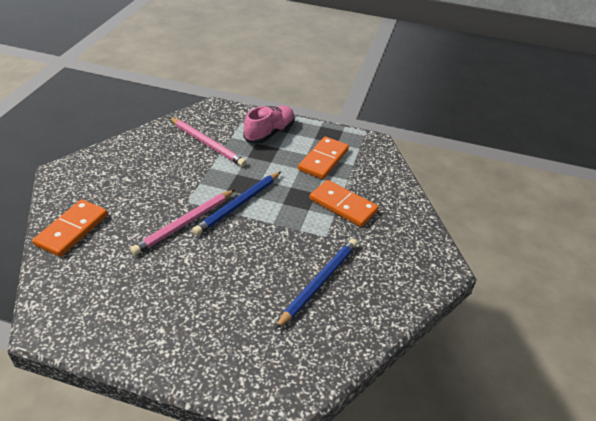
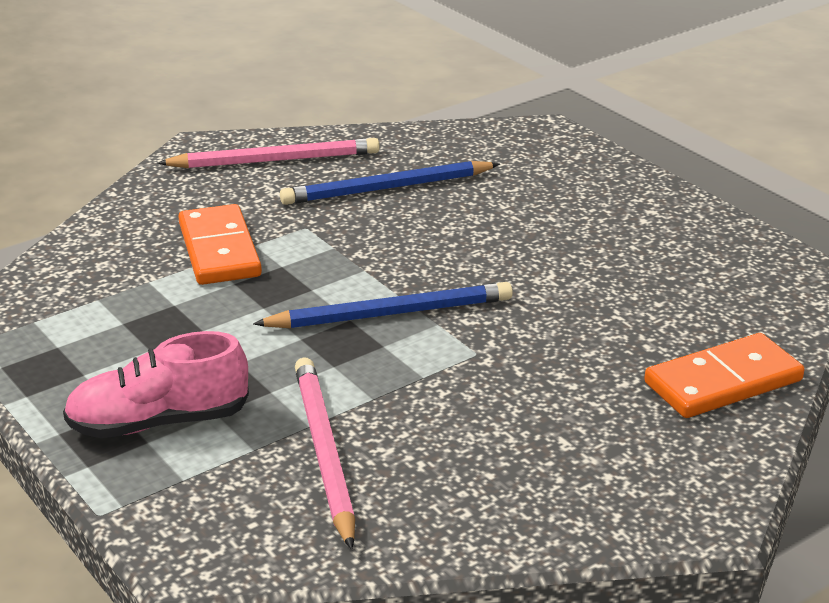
camera: 140 degrees left, 10 degrees down
(185, 223) = (511, 320): pink pencil -> pink pencil (274, 160)
(323, 160) = (137, 326): orange domino -> none

